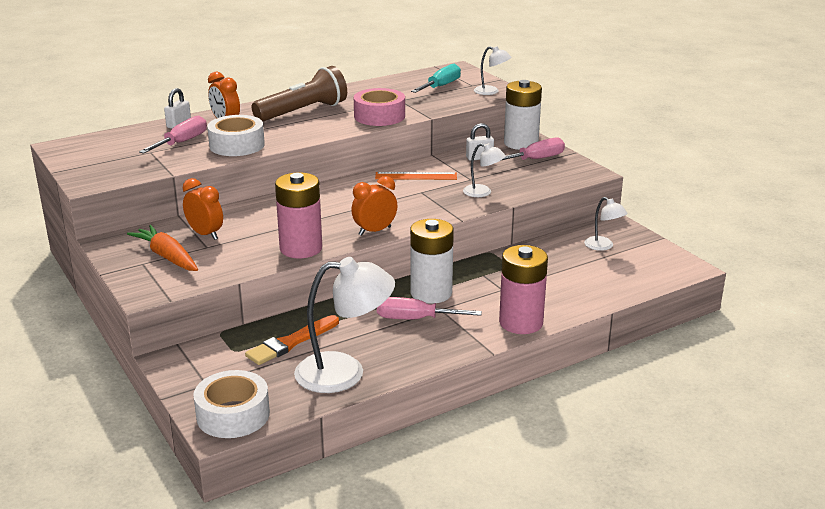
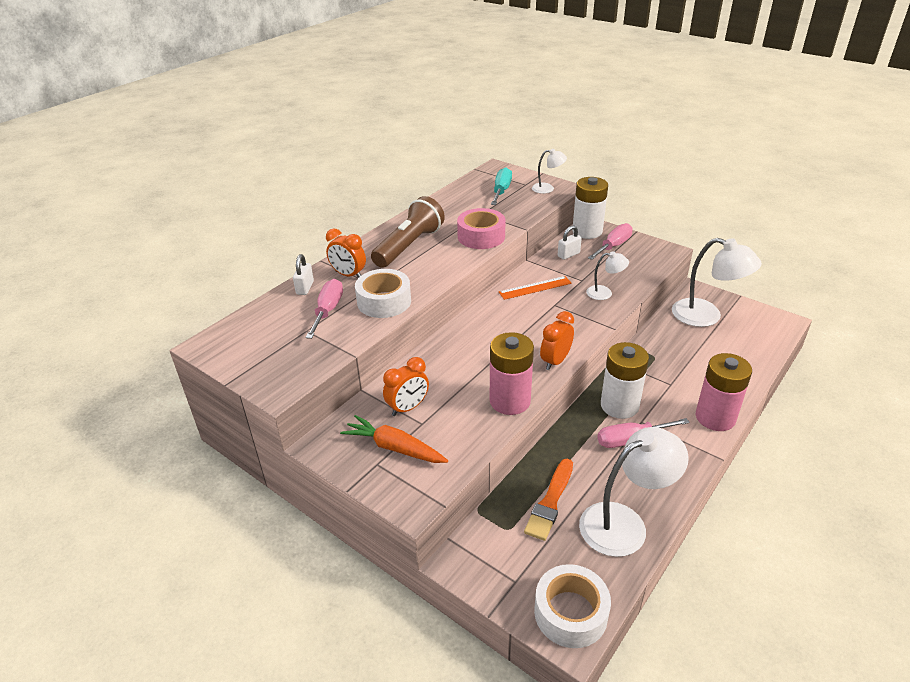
camera: 20 degrees left, 10 degrees up
(205, 234) = (407, 408): orange clock -> orange clock turned 120 degrees clockwise
(603, 246) = (706, 316): white lamp -> white lamp, size x1.94

